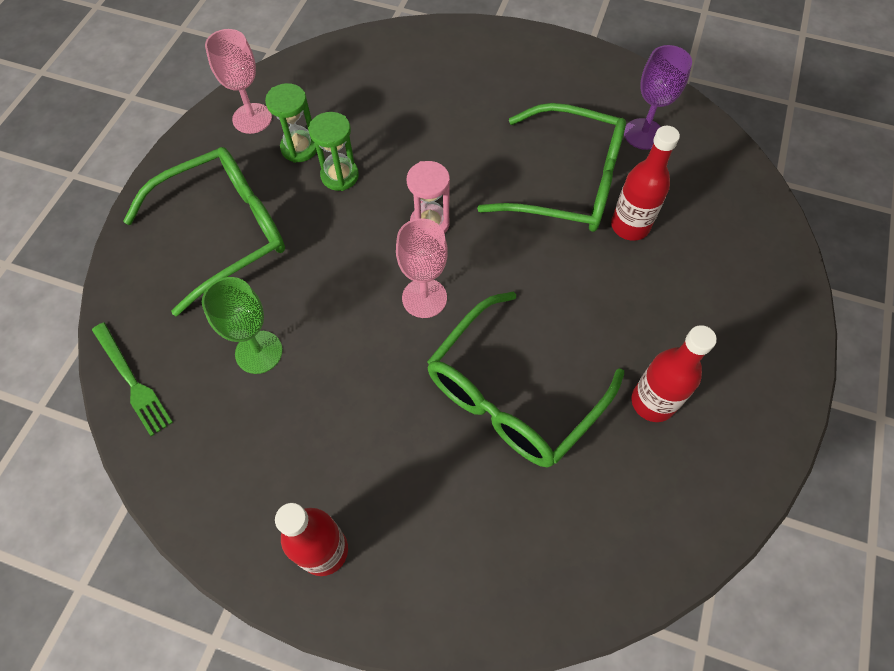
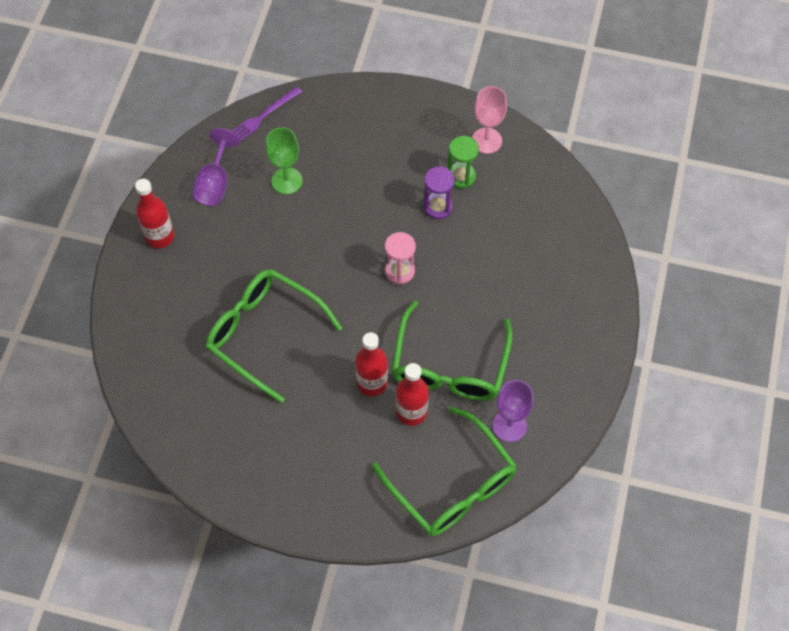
camera: 85 degrees right, 0 degrees up
(132, 381) = (263, 116): green fork -> purple fork
(225, 232) = (379, 143): green glasses -> green glasses (452, 485)
(239, 457) = (215, 183): none -> purple goblet
(339, 176) = (437, 207): green hourglass -> purple hourglass
(424, 298) = (335, 273): pink goblet -> none
(652, 402) = (262, 422): red bottle -> red bottle (372, 383)

